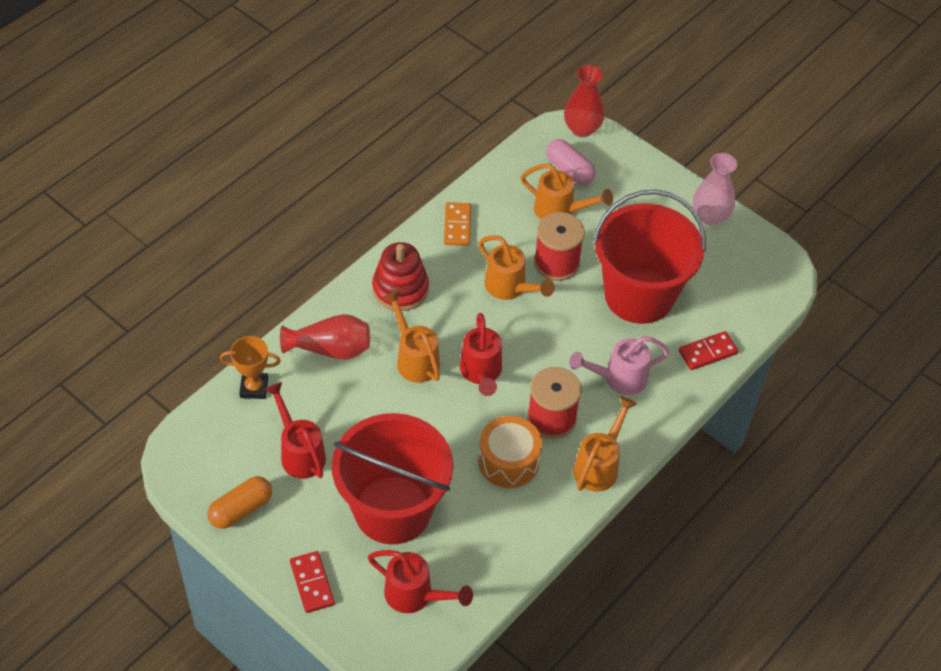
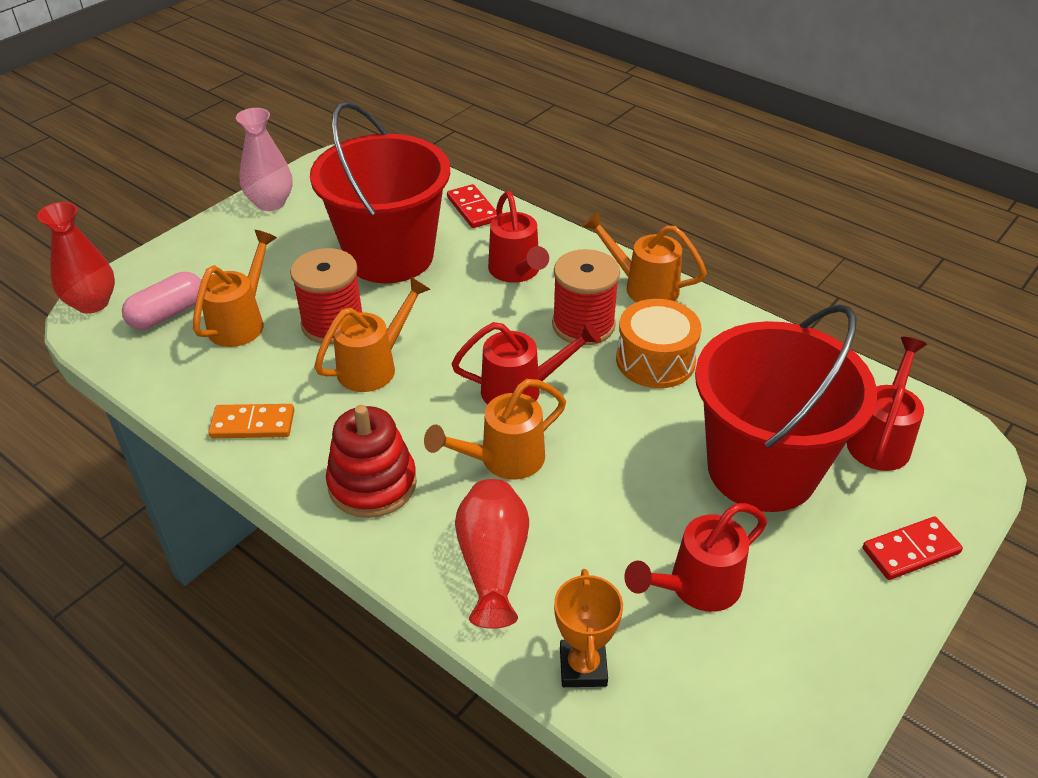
camera: 90 degrees left, 10 degrees down
(241, 509) = (822, 658): orange capsule -> none
(619, 378) = (516, 272): pink watering can -> red watering can

